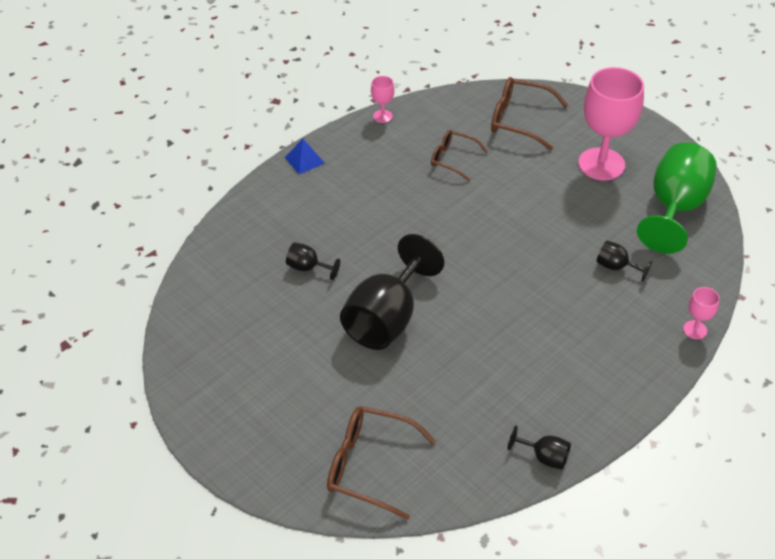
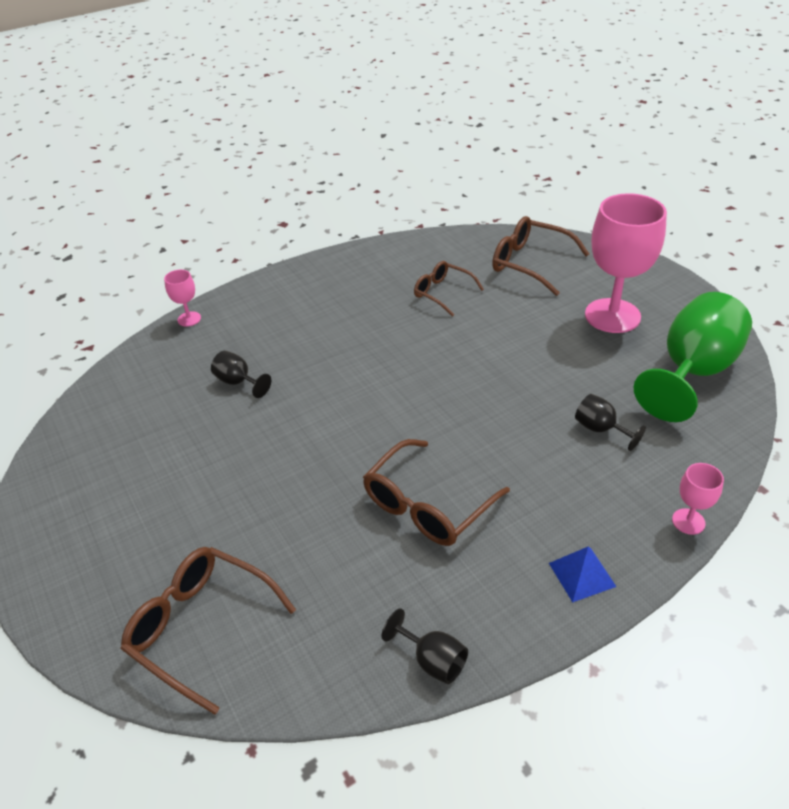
camera: 15 degrees right, 5 degrees down
(304, 160) = (285, 278): blue pyramid -> blue pyramid (582, 574)
(382, 116) = (383, 246): pink goblet -> pink goblet (189, 319)
(386, 319) = (300, 449): black goblet -> none
(503, 348) = (427, 505): none -> brown glasses

